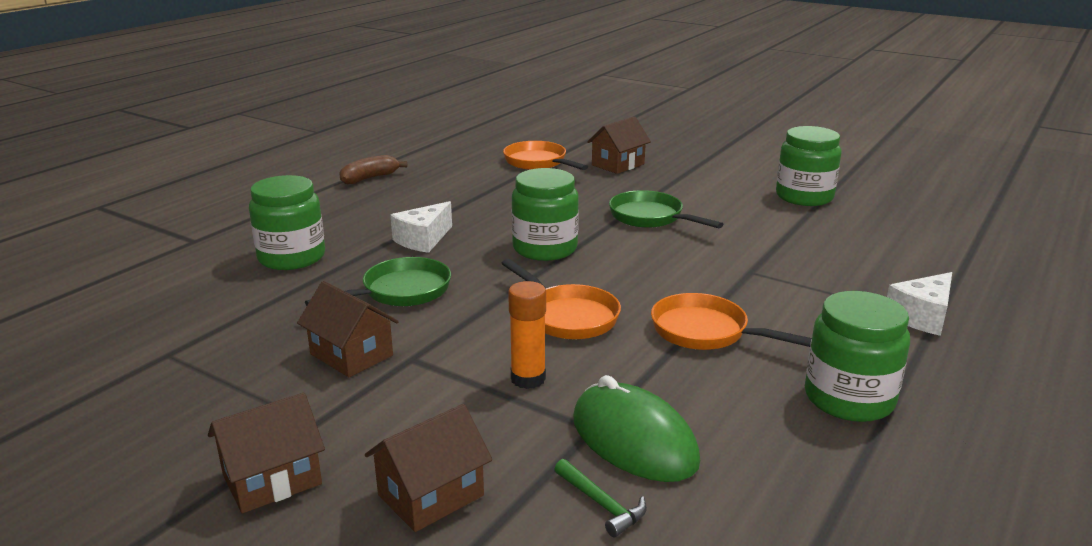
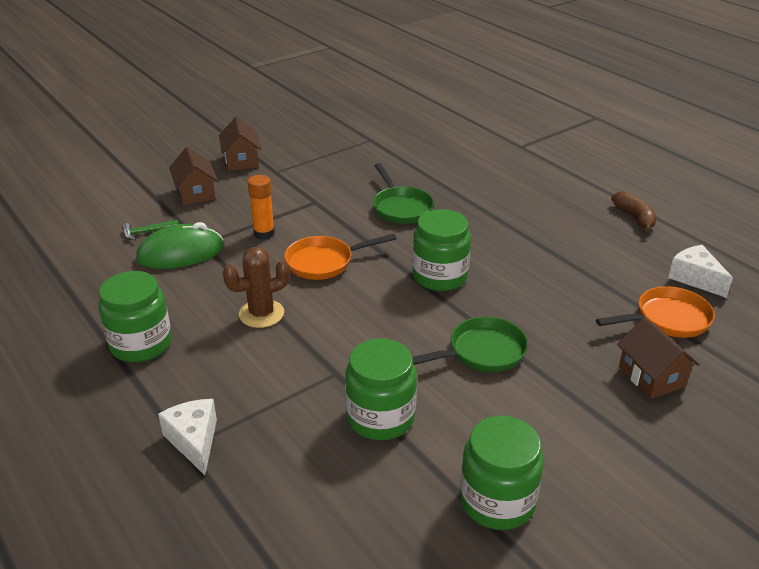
camera: 110 degrees right, 10 degrees up
(292, 257) = (476, 176): green jar -> green jar (380, 417)
(351, 355) = (332, 185): brown house -> none
(423, 240) = (483, 226): white cheese -> white cheese (695, 278)
(706, 332) = (261, 314): orange pan -> brown cactus

